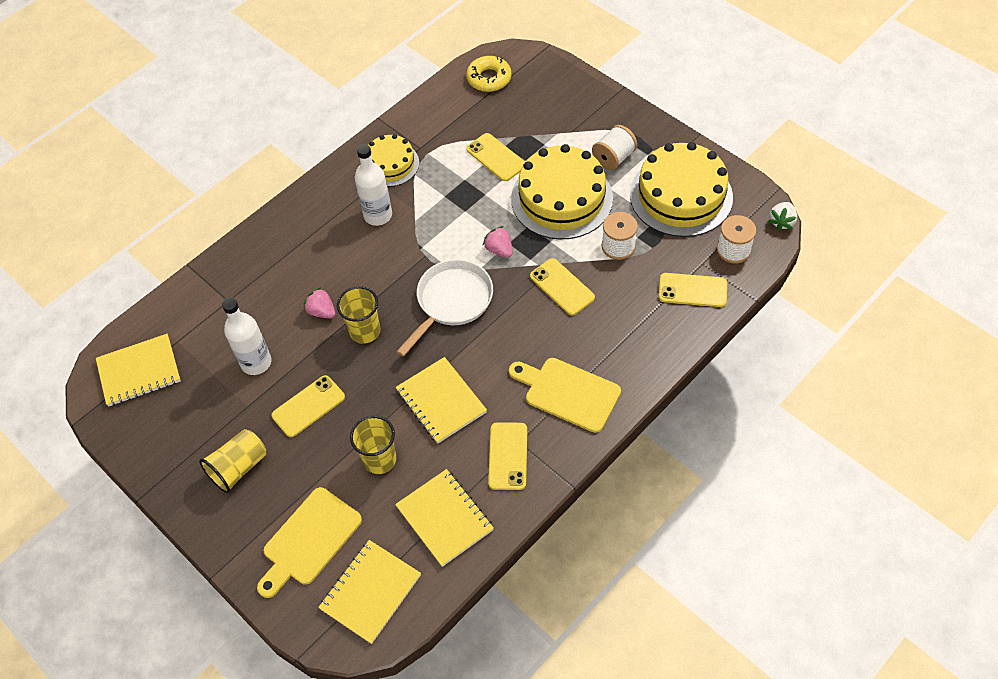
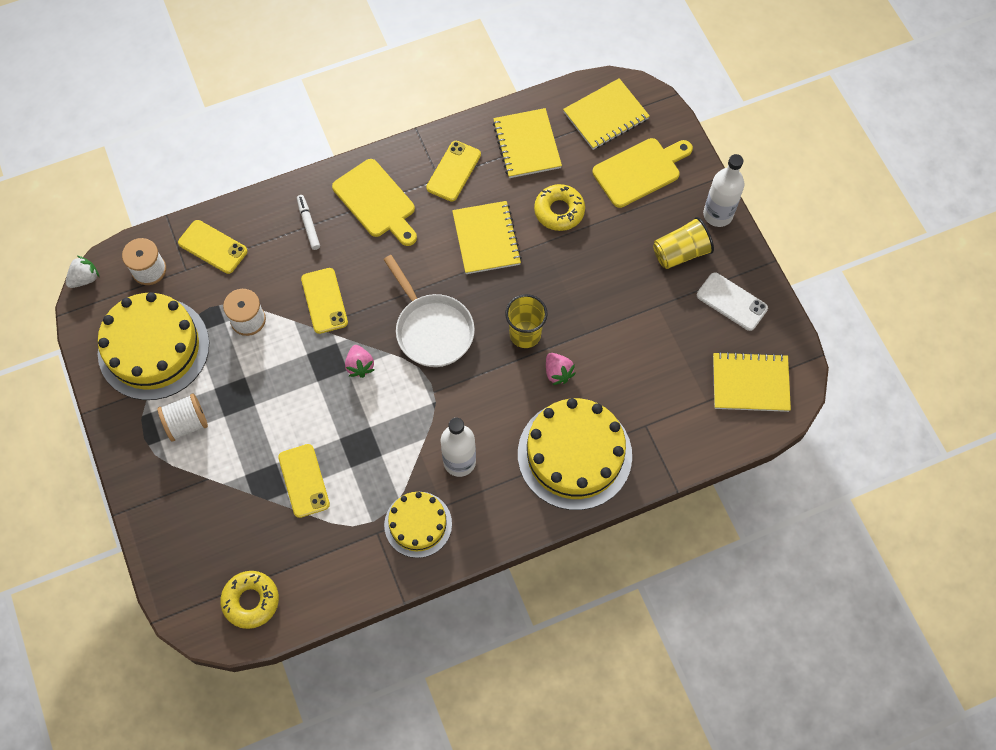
camera: 160 degrees left, 10 degrees up
(173, 439) = (731, 302): none -> white phone
(256, 362) = (637, 345): white bottle -> white bottle (717, 214)
(308, 406) = (603, 282): yellow phone -> none
(380, 459) = (559, 211): yellow cup -> yellow donut
(452, 302) = (432, 329): white pan -> white pan turned 90 degrees counterclockwise
(561, 198) = (267, 398): yellow cake -> yellow cake (574, 454)
(619, 345) = (308, 224): none -> white marker

